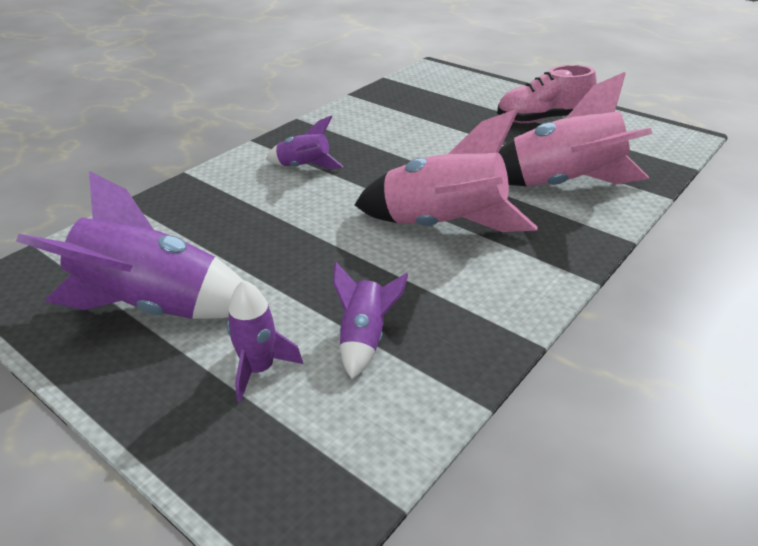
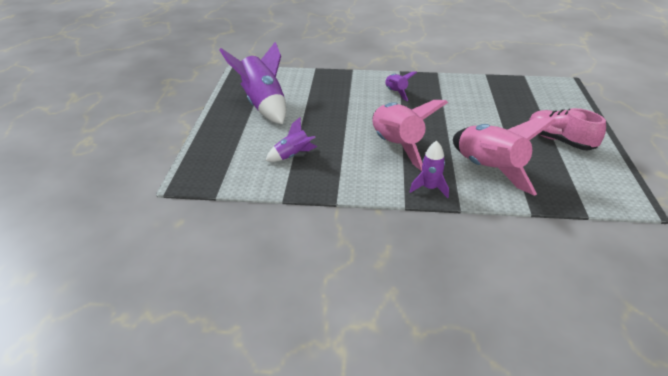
camera: 55 degrees right, 0 degrees up
(259, 369) = (253, 140): purple rocket -> purple rocket (429, 188)

